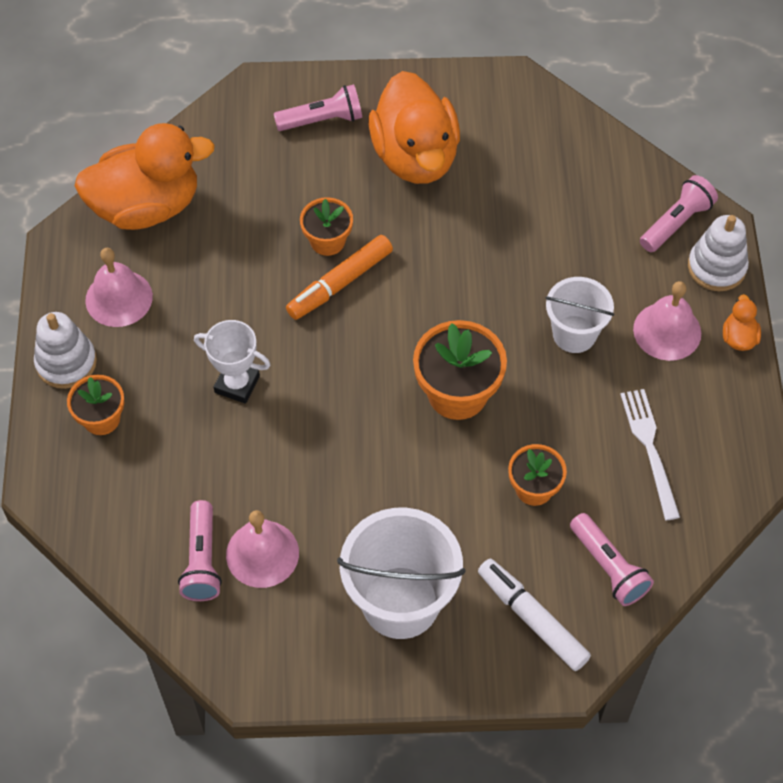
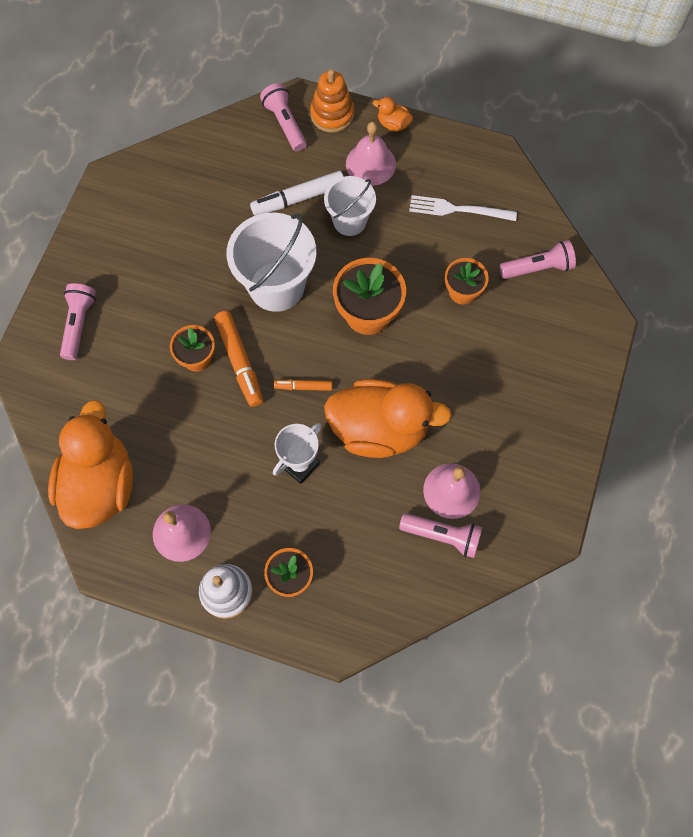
camera: 70 degrees left, 10 degrees up
(334, 356) = (303, 387): none -> orange marker
(400, 602) = (521, 408): white bucket -> white bucket (276, 286)
(415, 156) = (147, 270): orange duck -> orange duck (379, 429)
(532, 618) = (560, 328): white marker -> white marker (298, 198)
(716, 267) = (332, 114): white stacking toy -> orange stacking toy

